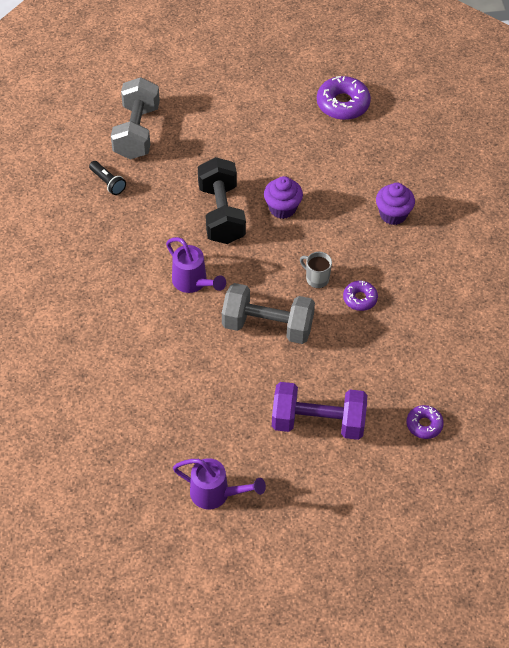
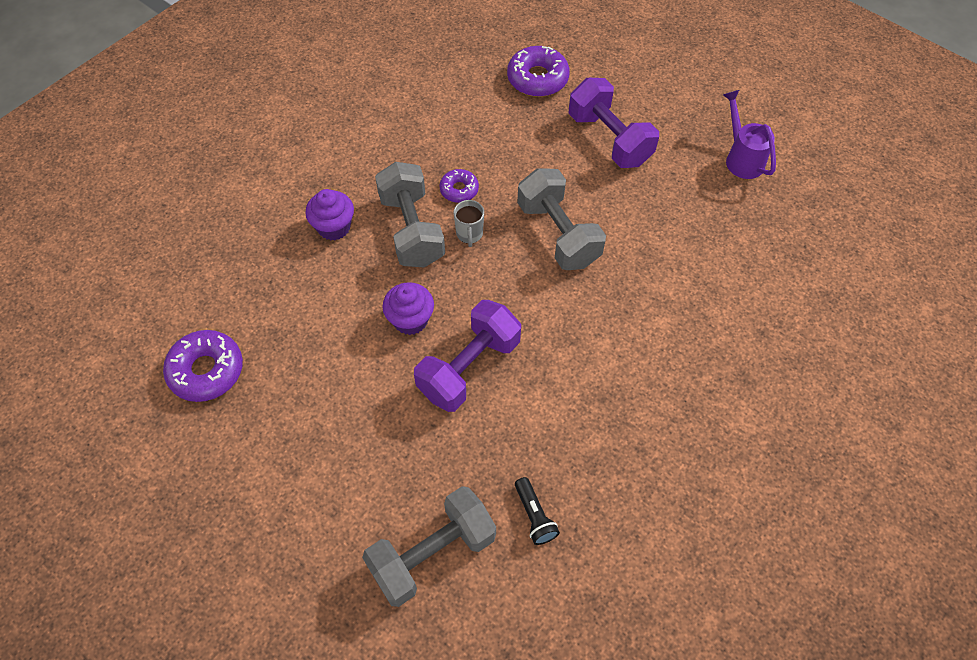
camera: 130 degrees left, 5 degrees up
(108, 182) = (534, 516): black flashlight -> black flashlight turned 150 degrees clockwise
(193, 283) = (574, 325): purple watering can -> none
(221, 214) = (469, 367): black dumbbell -> purple dumbbell
(350, 252) = (412, 230): none -> grey dumbbell
(424, 425) = (537, 79): purple donut -> purple donut, size x1.72

